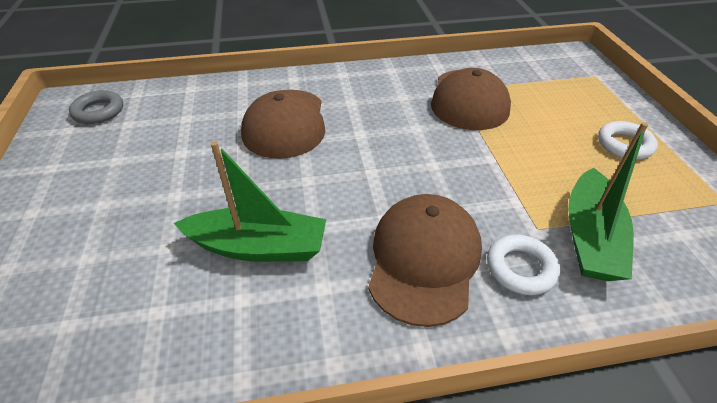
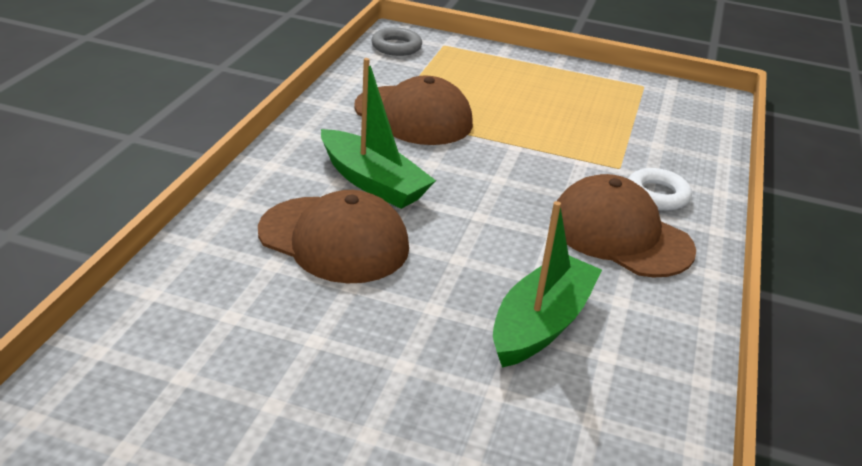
camera: 65 degrees left, 10 degrees down
(99, 111) = (106, 403): grey ring -> grey ring (396, 47)
(590, 237) = (644, 151): green boat -> green boat (373, 182)
(624, 145) = (551, 84): white ring -> none

